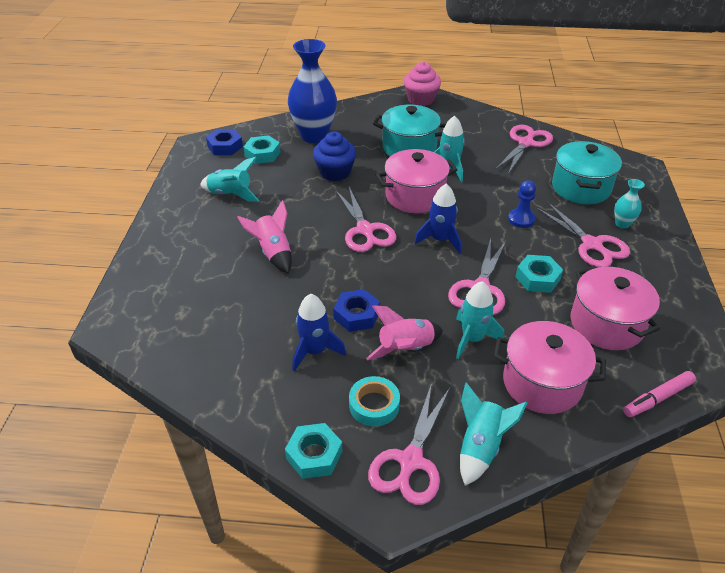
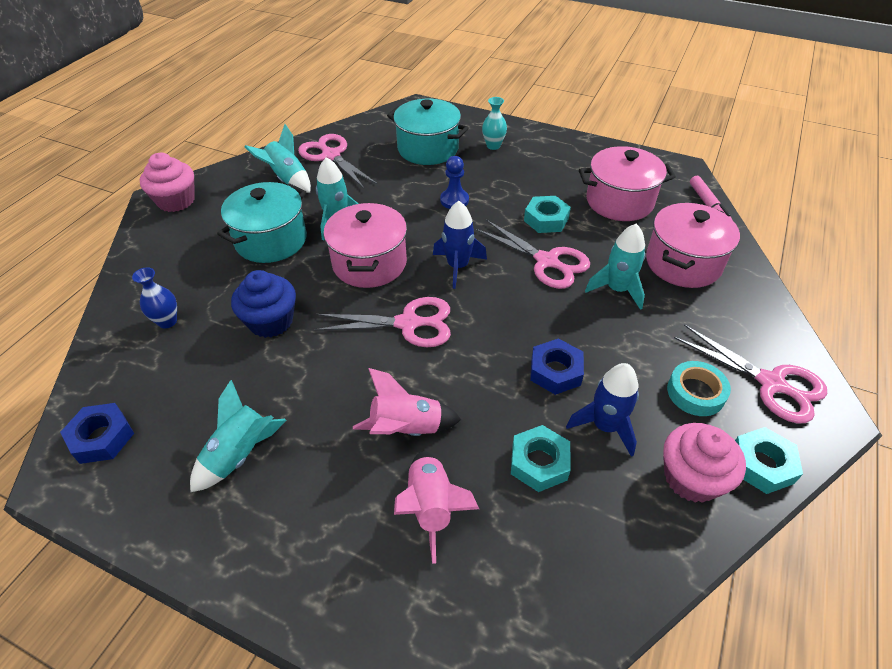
camera: 70 degrees left, 5 degrees up
(262, 154) = (164, 392): turquoise nut -> turquoise nut (539, 462)
(285, 408) = (691, 478): none -> pink cupcake
(314, 136) = (167, 321): blue vase -> blue vase, size x0.45
(405, 349) = (619, 344): pink rocket -> pink rocket (431, 507)
(480, 447) = (755, 327): turquoise rocket -> turquoise rocket (287, 179)
(592, 245) = (513, 172): pink scissors -> none

